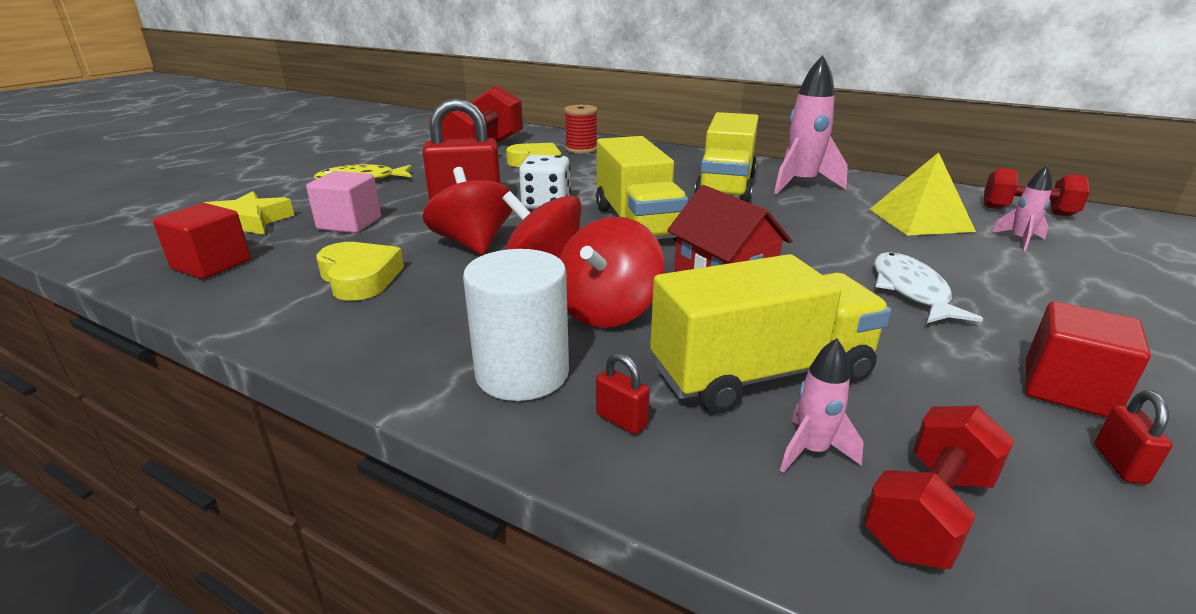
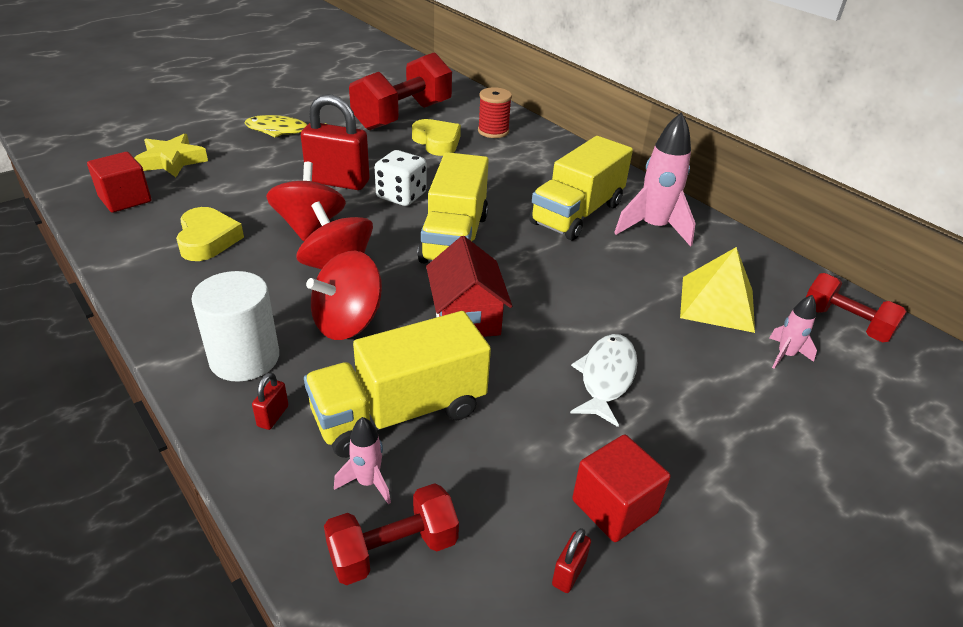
camera: 20 degrees right, 10 degrees up
(349, 223) = (239, 180): pink cube -> none
(621, 420) = (273, 416): red padlock -> red padlock turned 45 degrees clockwise
(761, 373) = (399, 413): yellow truck -> yellow truck turned 150 degrees clockwise

